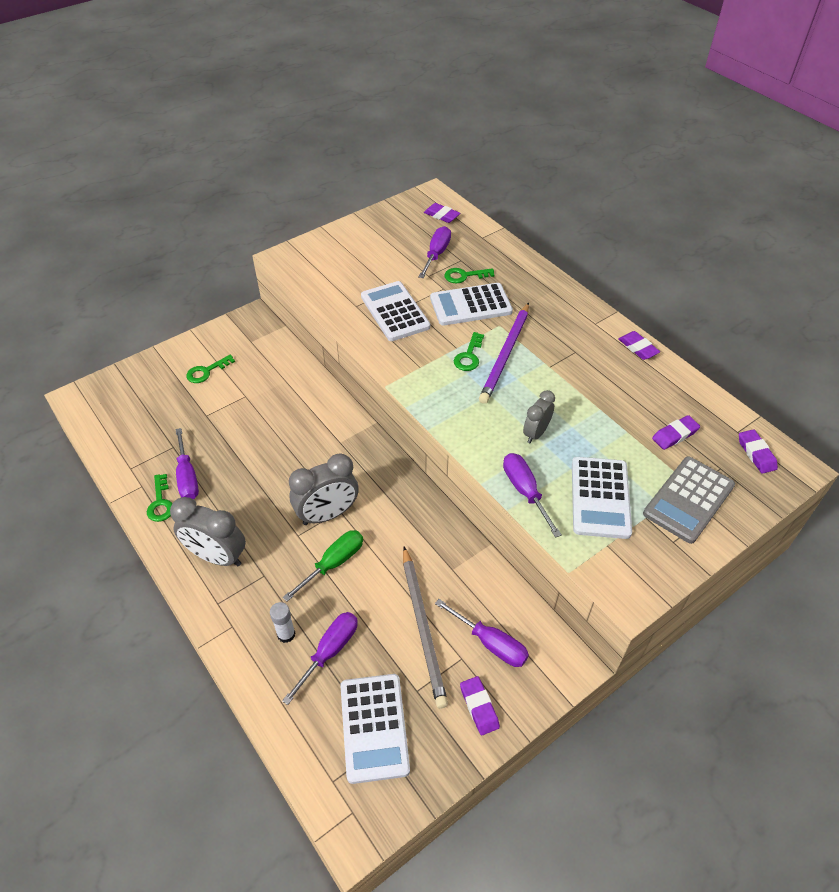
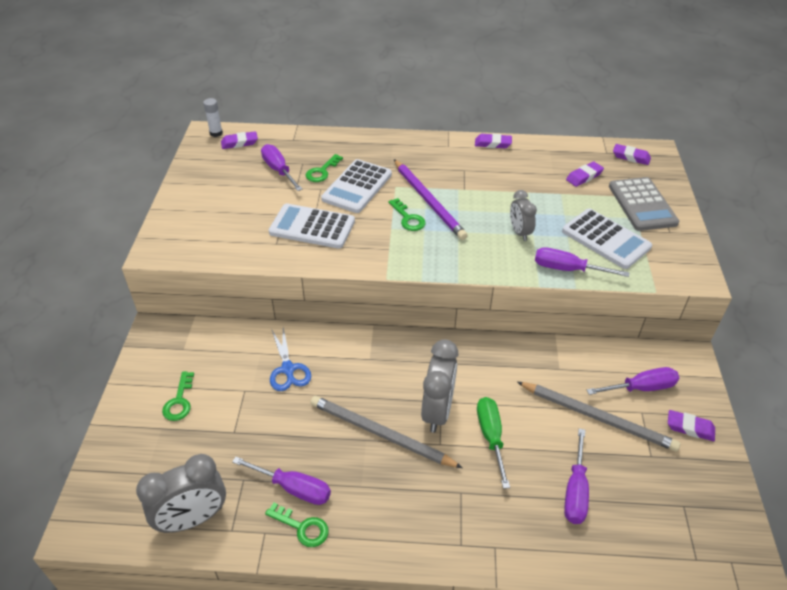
camera: 50 degrees left, 5 degrees down
(217, 556) = (409, 516): grey clock -> grey clock (193, 519)
(275, 494) = (380, 434): none -> grey pencil
(285, 404) = (288, 369): none -> blue scissors
(286, 634) = (535, 511): white glue stick -> white glue stick (216, 133)
(329, 652) = (575, 491): purple screwdriver -> purple screwdriver turned 150 degrees counterclockwise
(374, 727) = (665, 502): white calculator -> none
(675, 435) = (584, 176): purple eraser -> purple eraser turned 45 degrees clockwise

